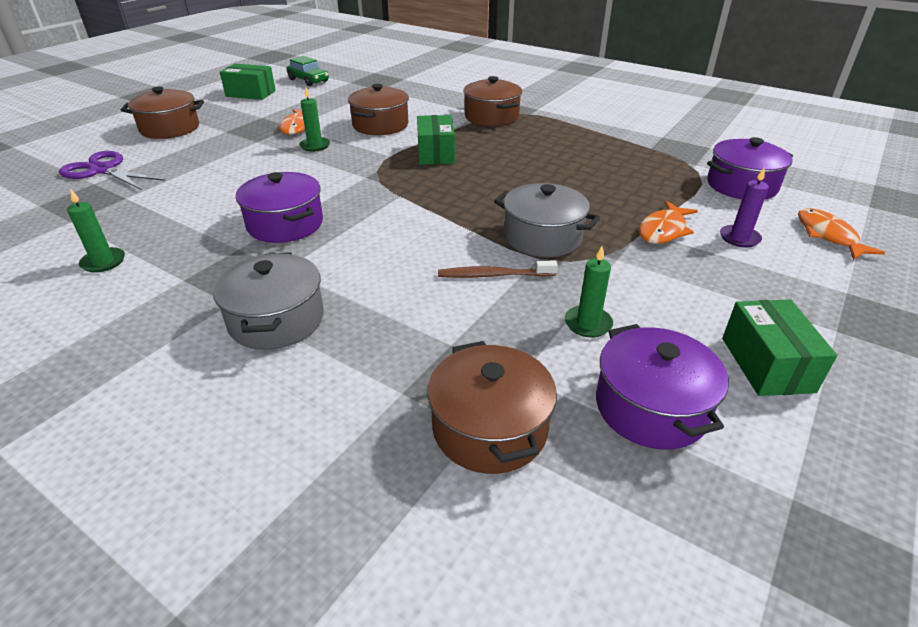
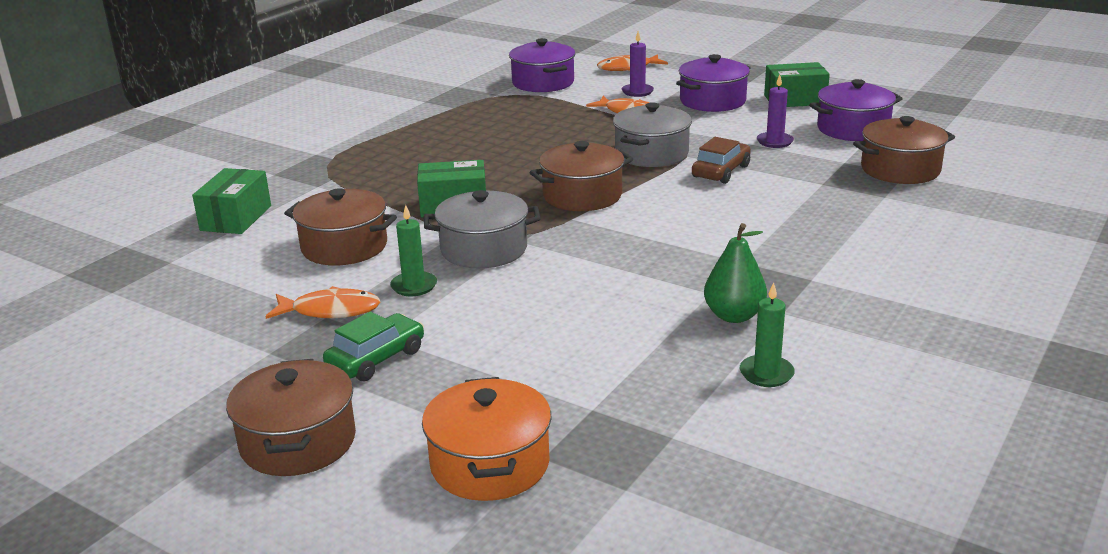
camera: 90 degrees left, 10 degrees down
(103, 170) = (490, 464): purple scissors -> orange pot
(195, 256) = (733, 316): none -> green pear
(251, 93) = (120, 388): green box -> green box (236, 218)
(276, 320) = (826, 252): grey pot -> grey pot (484, 249)
(285, 224) = (650, 274): purple pot -> purple pot (712, 101)
(308, 80) = (72, 335): green car -> green car (376, 359)
(491, 117) = (336, 178): brown pot -> brown pot (582, 196)
(493, 275) = (721, 171): brown toothbrush -> brown car
(588, 324) = (774, 142): green candle -> purple candle

